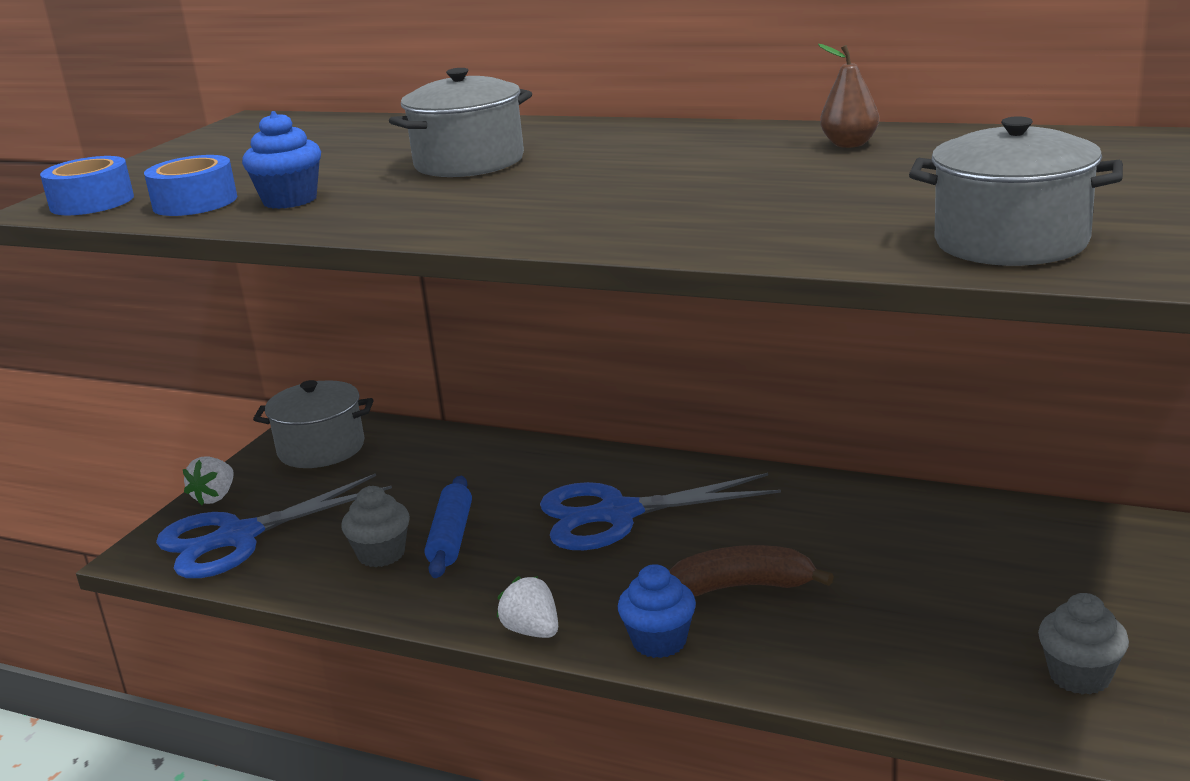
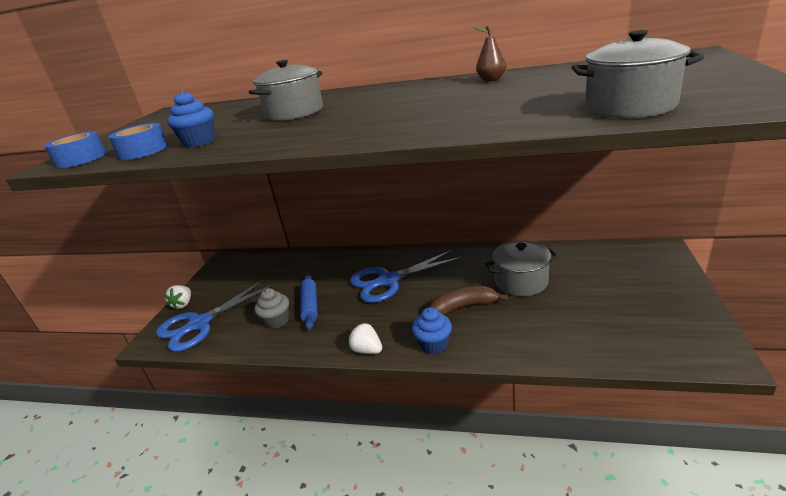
camera: 10 degrees left, 5 degrees up
(321, 449) = (232, 271): grey pot -> grey pot (521, 282)
(1079, 676) = (643, 327): grey cupcake -> none

